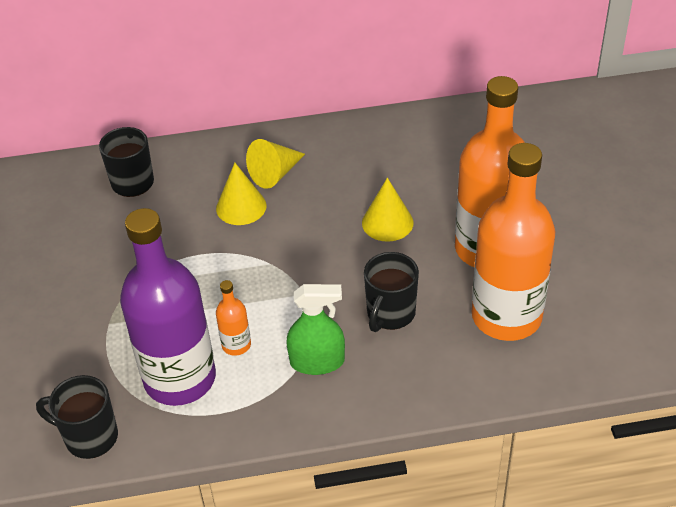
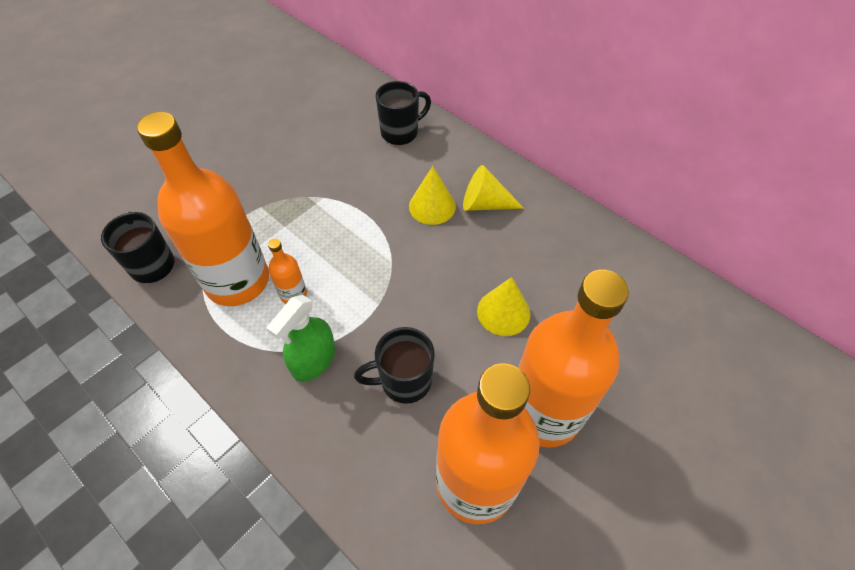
camera: 50 degrees right, 10 degrees up
(180, 378) = (237, 281): purple bottle -> orange bottle
(317, 362) = (314, 360): green spray bottle -> green spray bottle turned 75 degrees clockwise

